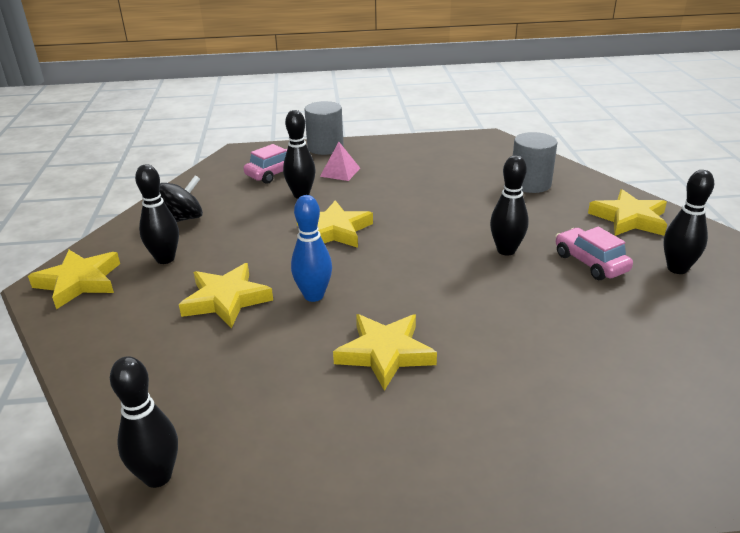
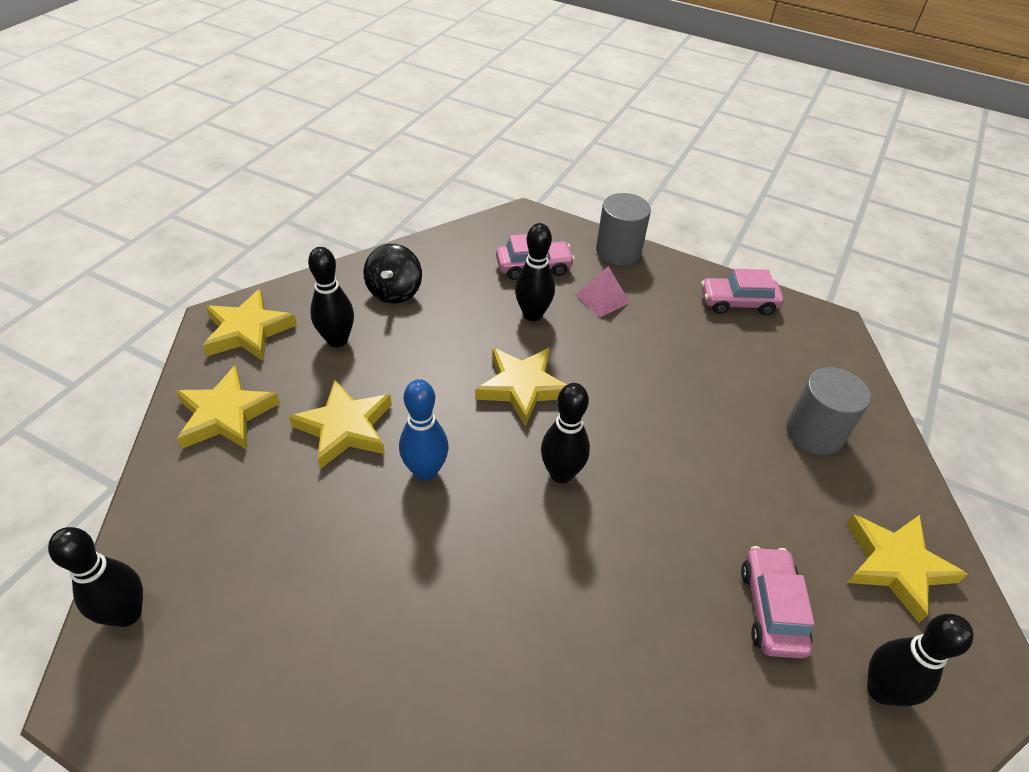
camera: 30 degrees right, 15 degrees up
(183, 219) = (394, 291): black spinning top -> black spinning top turned 105 degrees clockwise
(385, 353) = (425, 596): yellow star -> yellow star (225, 415)
(426, 146) = (738, 303): none -> pink car
(506, 250) = (684, 526): black bowling pin -> black bowling pin (561, 473)

